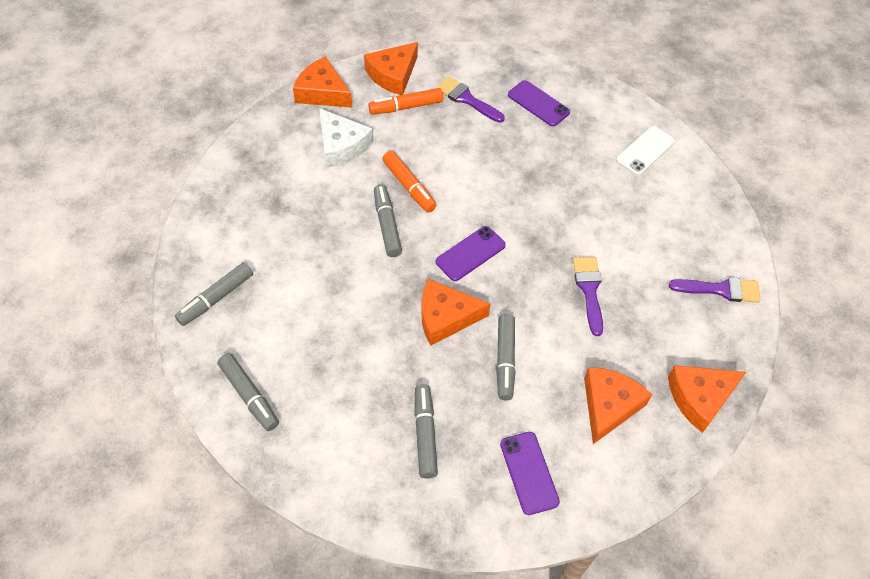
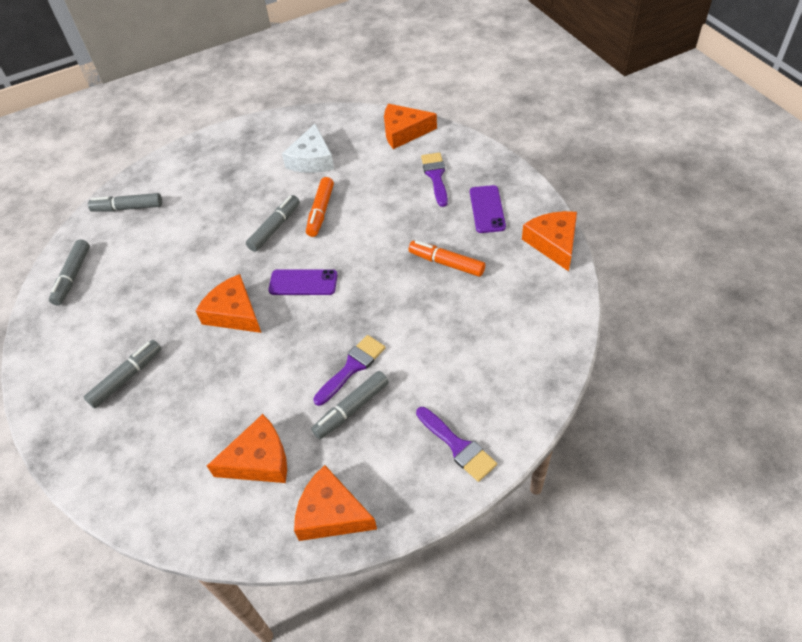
camera: 50 degrees right, 5 degrees down
(322, 92) = (343, 119): orange cheese -> orange cheese (553, 243)
(406, 107) = (385, 158): orange marker -> orange marker (446, 263)
(505, 360) = (233, 370): grey marker -> grey marker (351, 409)
(529, 473) = (150, 458): purple phone -> none
(645, 151) = (532, 296): white phone -> none

